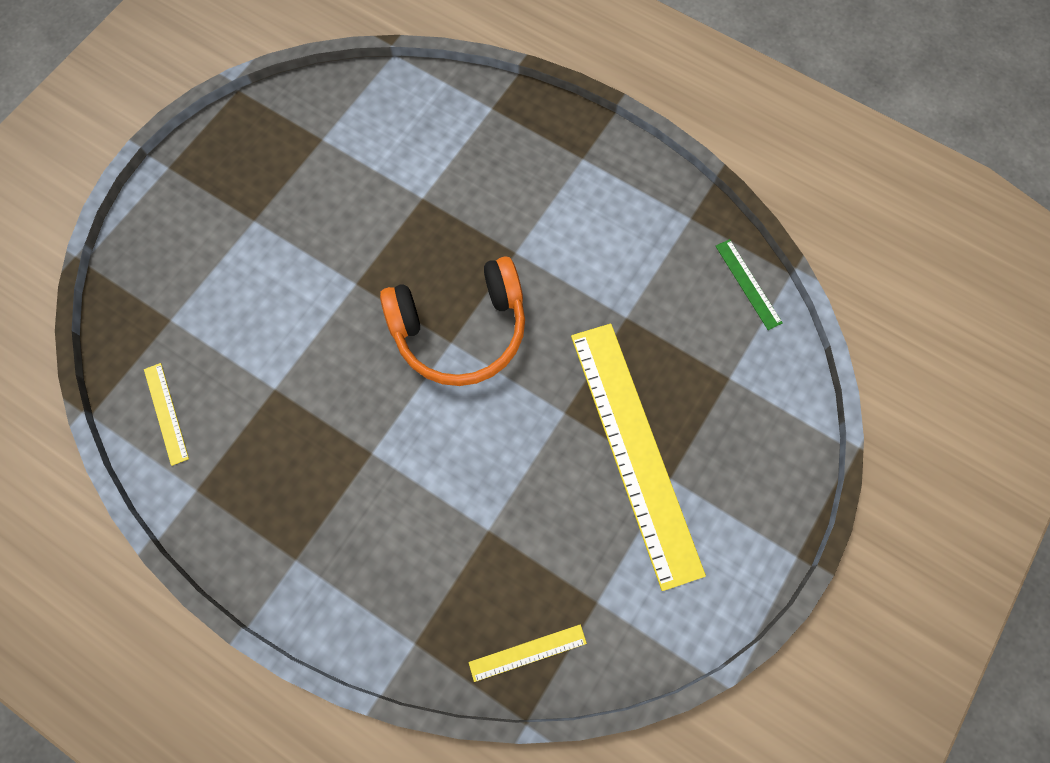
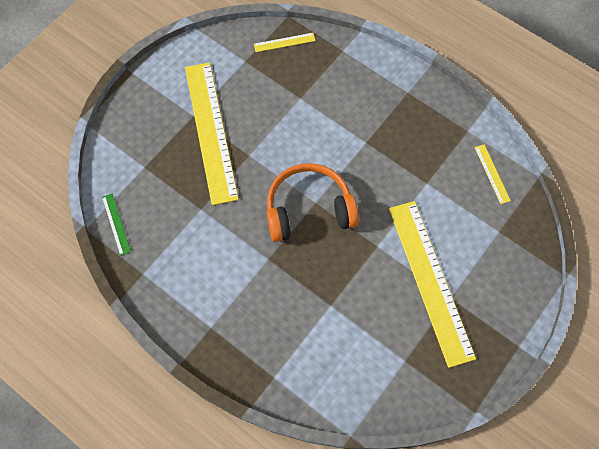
camera: 175 degrees left, 5 degrees down
(280, 240) = (430, 281): none -> yellow ruler

